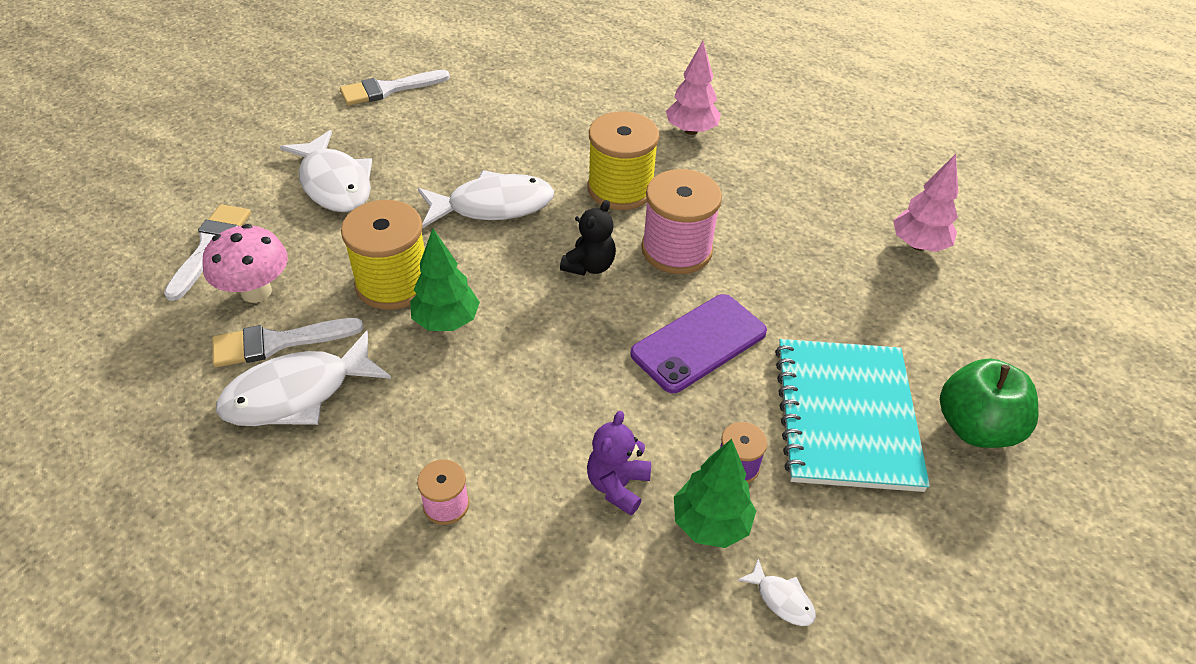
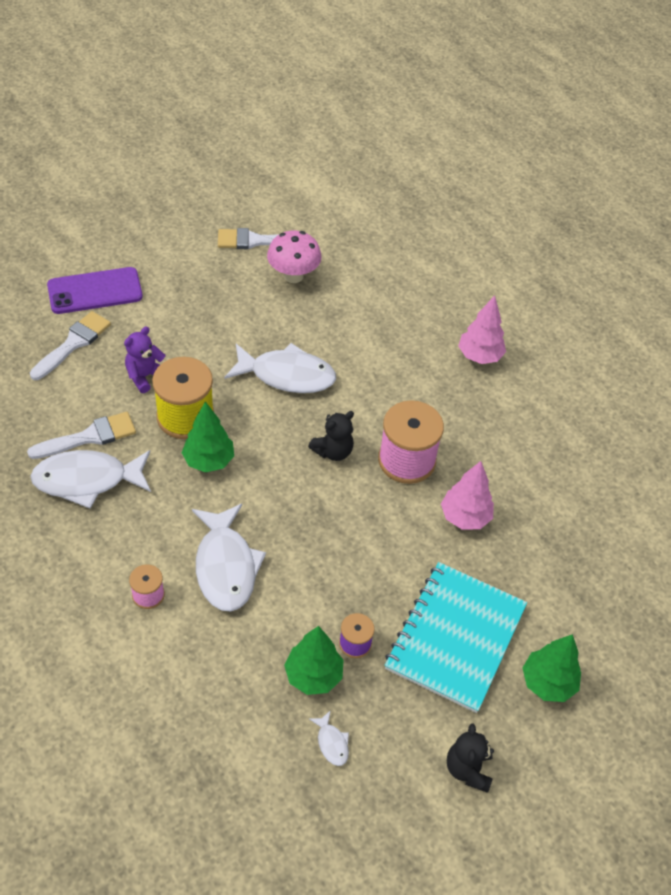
camera: 20 degrees right, 5 degrees up
(256, 292) = (90, 391): pink mushroom -> pink mushroom (293, 276)
(277, 342) = (89, 437): white brush -> white brush turned 150 degrees clockwise
(334, 183) = (179, 317): white fish -> white fish (226, 566)
(617, 485) = (265, 625): purple teddy bear -> purple teddy bear (145, 376)
(620, 189) = (392, 392): yellow spool -> none
(699, 343) = (380, 542): purple phone -> purple phone (95, 291)
(918, 245) = (605, 523): pink tree -> pink tree (465, 517)
(958, 562) = (468, 769): none -> black teddy bear
(975, 427) = (548, 683): green apple -> green tree

